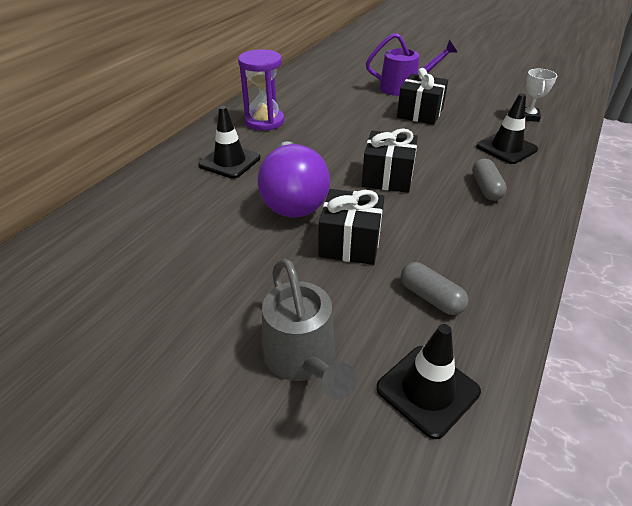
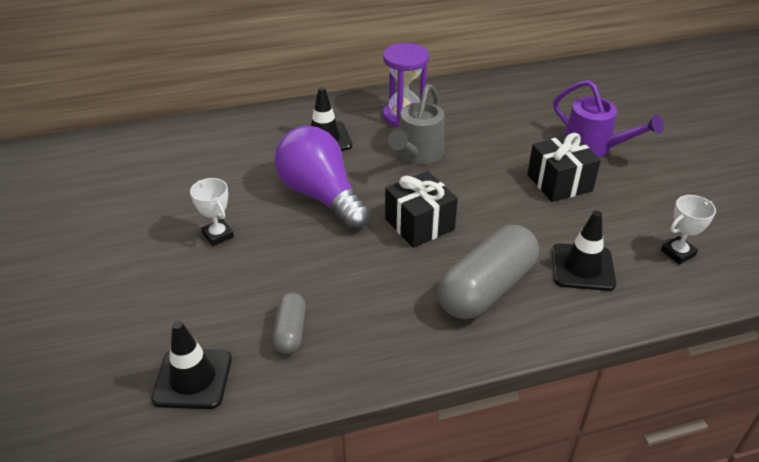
camera: 45 degrees right, 0 degrees up
(258, 273) = (218, 235): none -> white trophy
(293, 198) = (321, 196): purple light bulb -> purple light bulb turned 105 degrees clockwise
(303, 359) = (161, 305): grey watering can -> grey watering can (417, 154)
(350, 243) = (303, 256): black gift -> none
(486, 188) = (487, 288): grey capsule -> grey capsule, size x1.95

